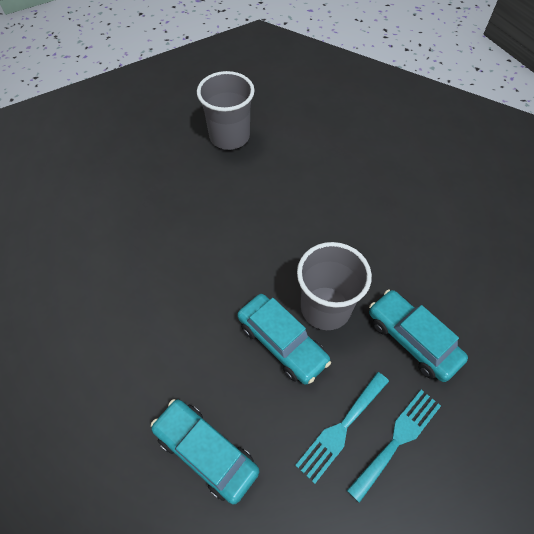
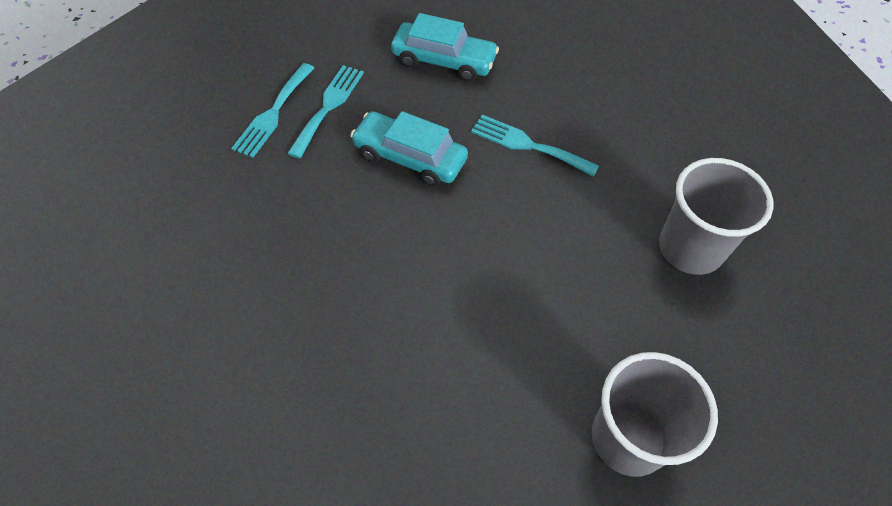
camera: 160 degrees right, 0 degrees up
(180, 322) = (528, 145): none -> turquoise fork
(325, 308) = (373, 205): grey cup -> grey cup (690, 248)
(412, 339) = (264, 202): turquoise car -> none

